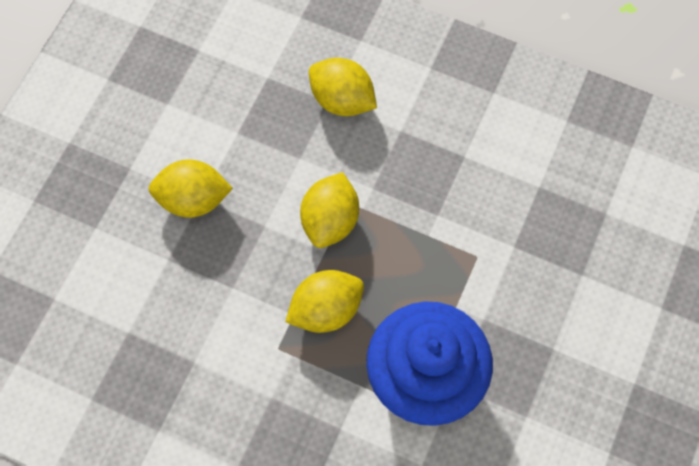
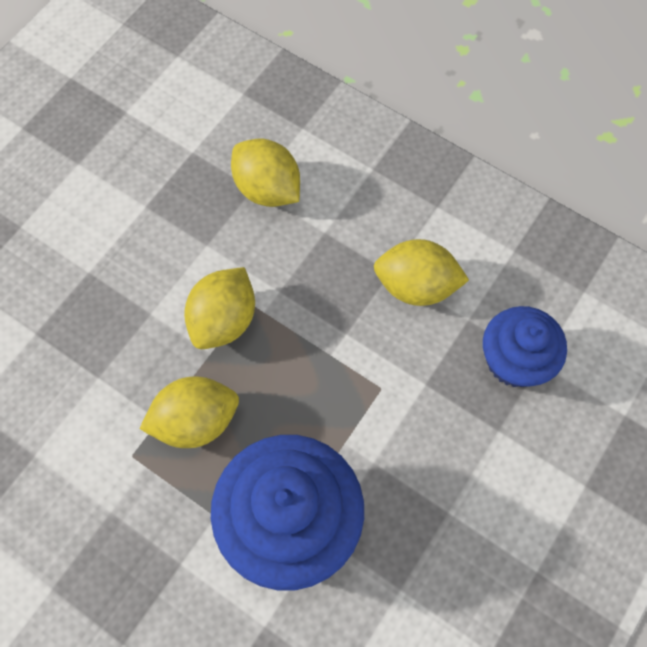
camera: 10 degrees right, 0 degrees up
(193, 200) = (79, 272): yellow lemon -> yellow lemon (416, 286)
(584, 214) = (514, 360): none -> blue cupcake

